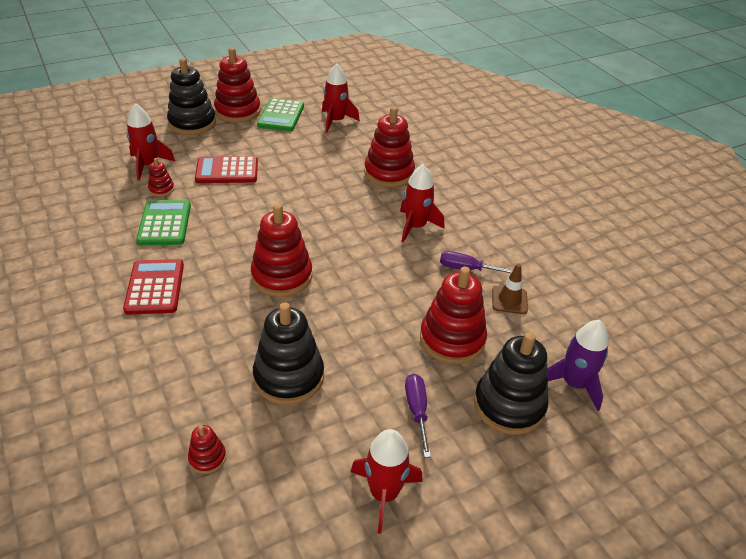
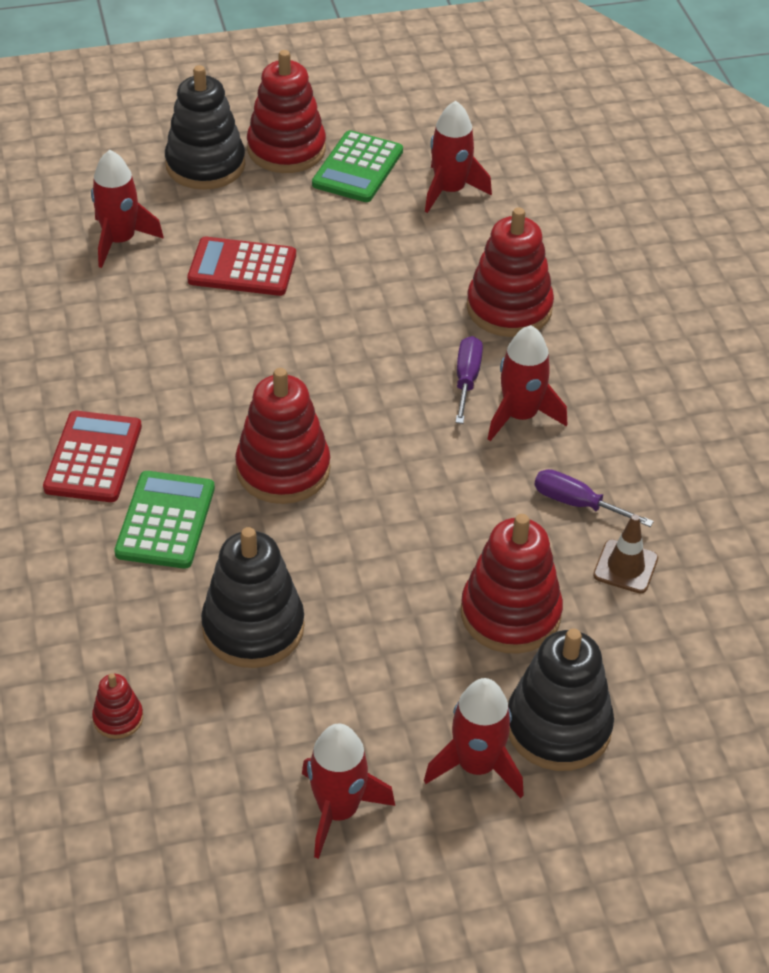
camera: 15 degrees right, 5 degrees up
(161, 189) = (132, 289): red stacking toy -> none
(165, 223) = (126, 352): green calculator -> green calculator (165, 521)
(417, 411) = (420, 710): purple screwdriver -> purple screwdriver (466, 380)
(467, 441) = (476, 765): none -> red rocket
(574, 384) = (670, 715): purple rocket -> none

